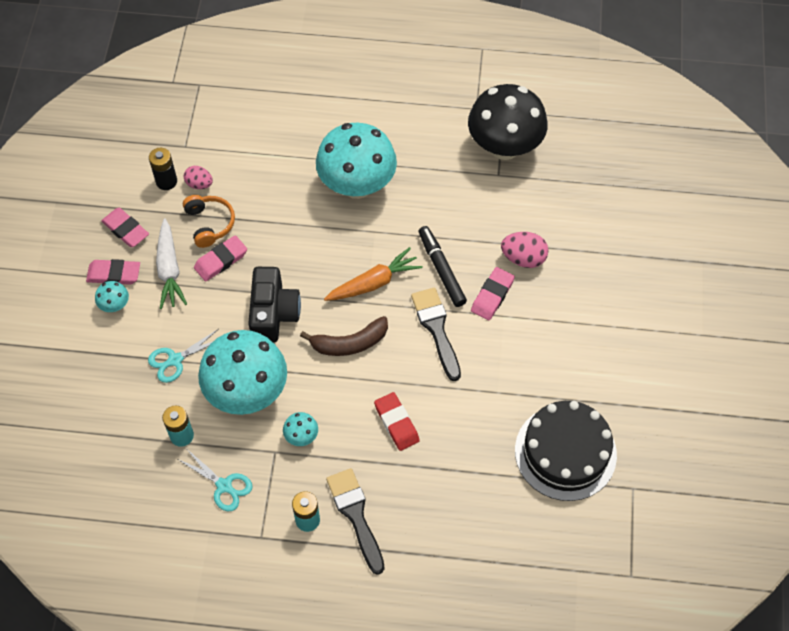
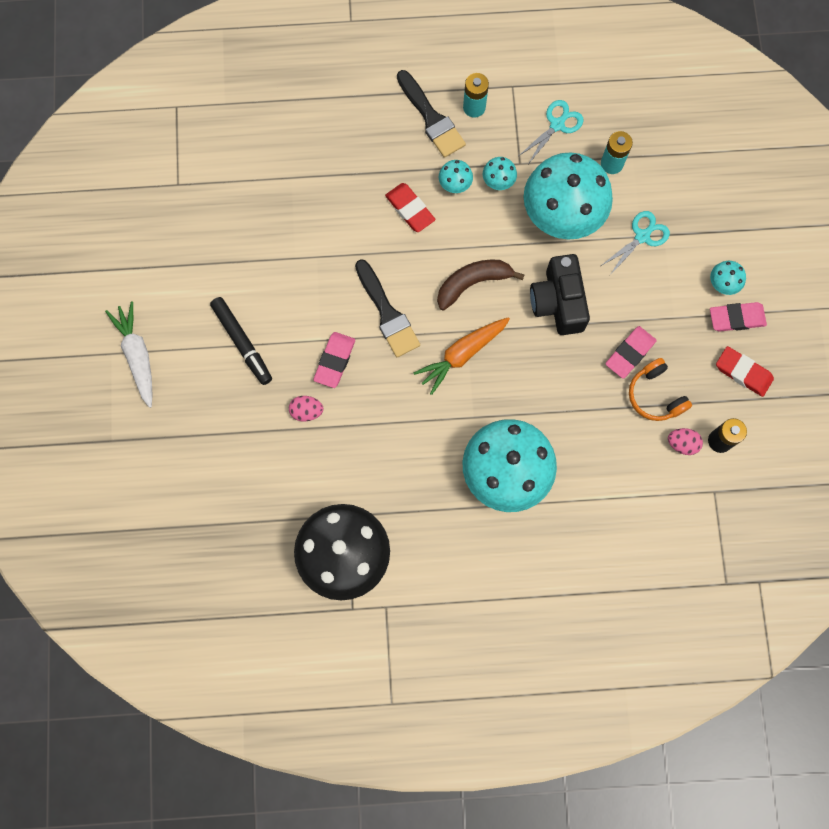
camera: 170 degrees right, 15 degrees up
(125, 230) = (743, 372): pink eraser -> red eraser
(169, 269) = (680, 333): white carrot -> white carrot (137, 356)
(224, 486) = (557, 124): turquoise scissors -> turquoise scissors turned 105 degrees clockwise
(346, 440) = (455, 184): none -> turquoise mushroom
(441, 270) = (393, 382): black marker -> black marker (242, 342)
(523, 258) = (306, 411): pink egg -> pink egg, size x0.67
(565, 452) = (243, 207): black cake -> none

